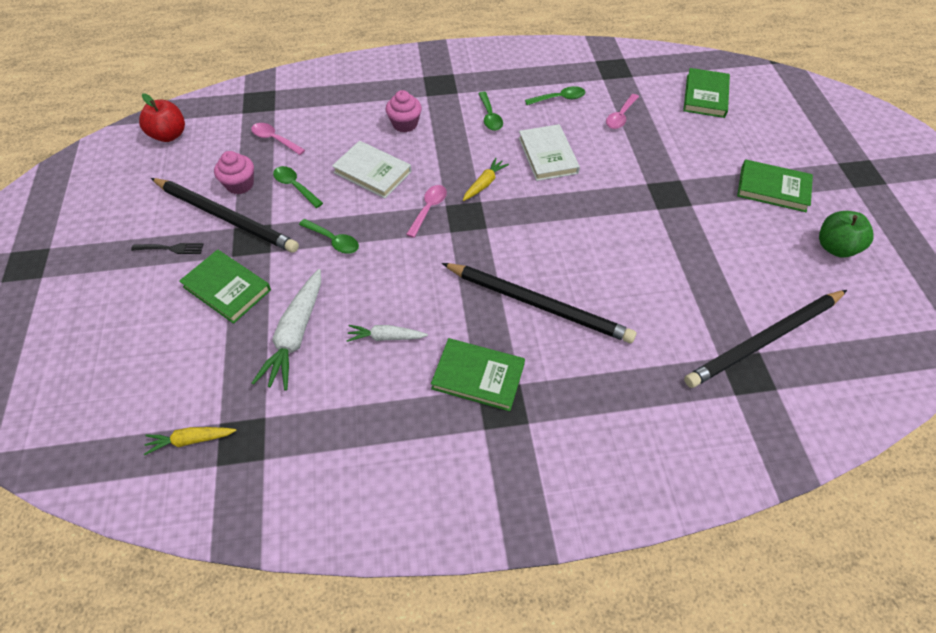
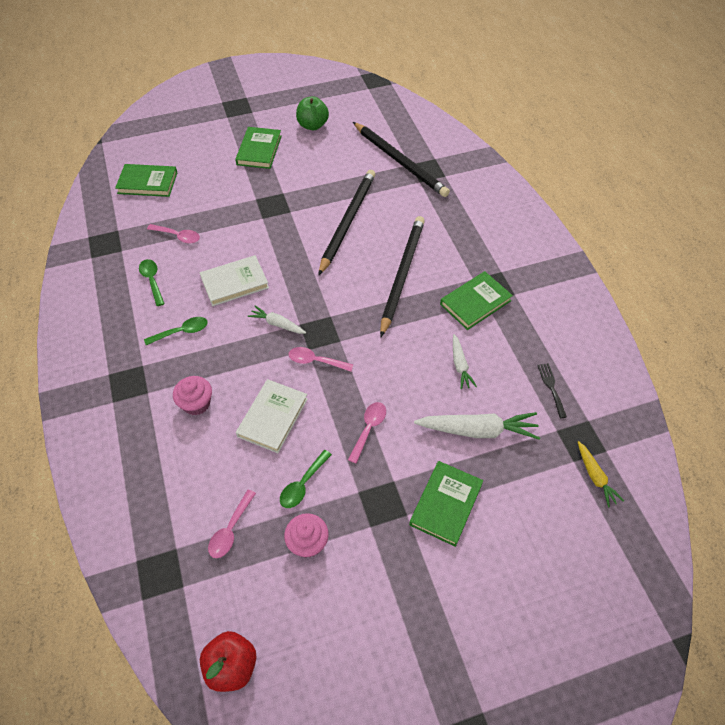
camera: 100 degrees left, 0 degrees up
(171, 248) = (411, 580): black fork -> black fork (551, 387)
(226, 217) = (357, 539): black pencil -> black pencil (347, 222)
(334, 240) = (368, 429): green spoon -> pink spoon
(478, 376) = (475, 302): green book -> green book turned 45 degrees clockwise
(484, 184) = (277, 324): yellow carrot -> white carrot

